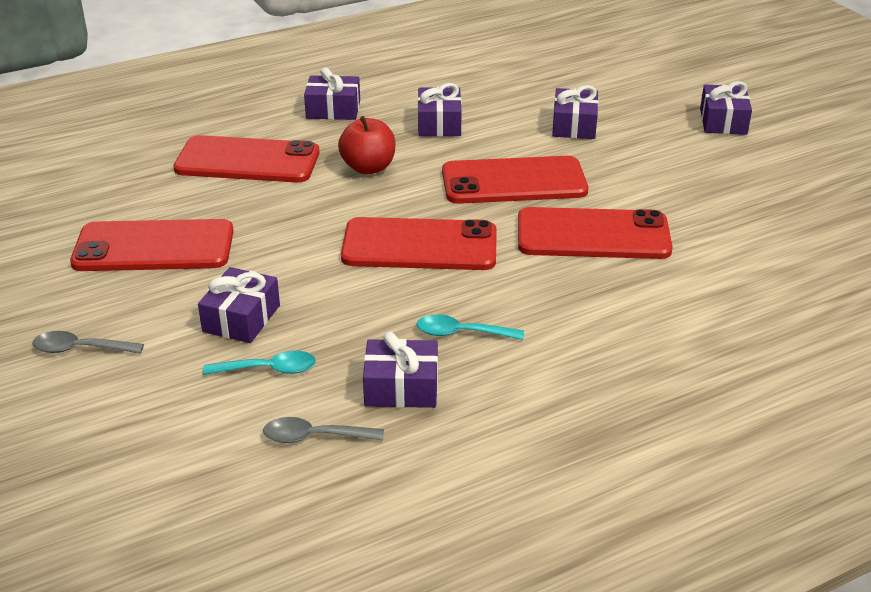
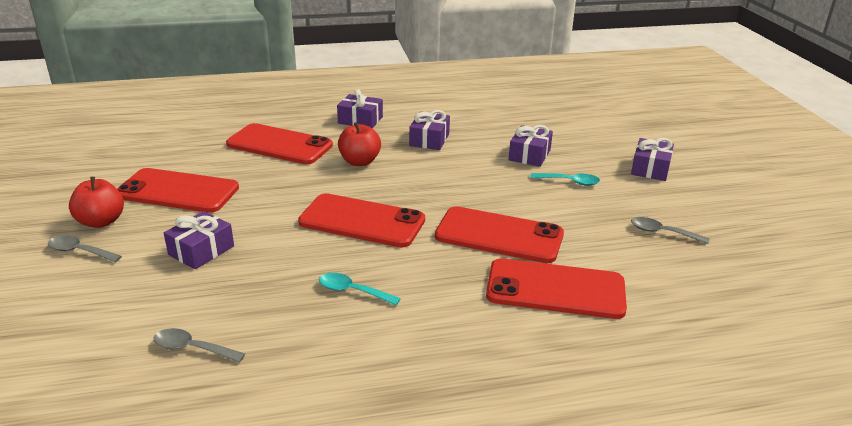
camera: 15 degrees right, 5 degrees down
(79, 305) = (101, 222): none -> red apple
(268, 369) = (194, 291): turquoise spoon -> turquoise spoon (569, 182)
(401, 387) = (281, 324): purple gift -> none
(514, 181) = (460, 187): red phone -> red phone (555, 289)
(772, 199) = (662, 232): none -> grey spoon

